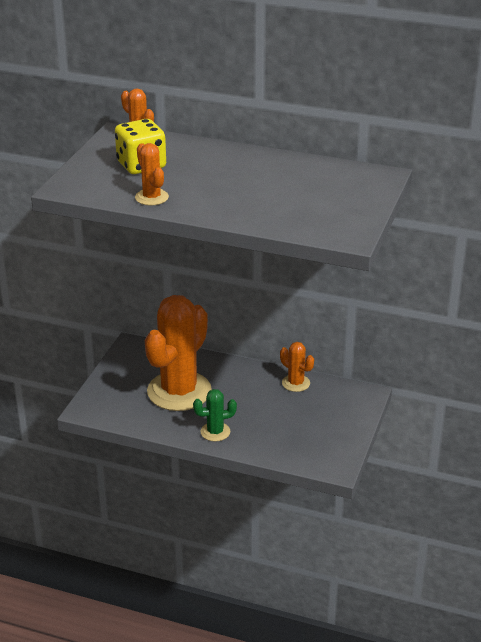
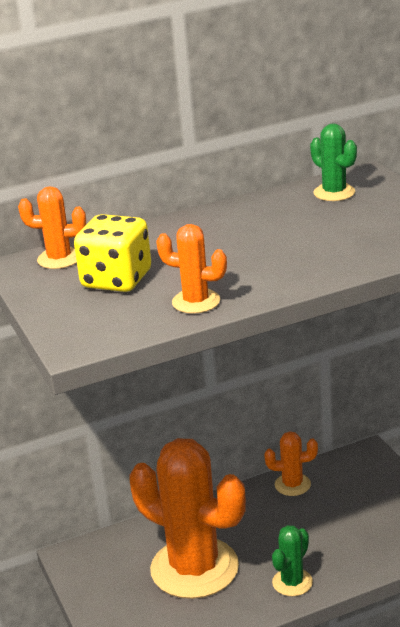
camera: 40 degrees left, 5 degrees down
(179, 391) = (194, 568): orange cactus -> orange cactus turned 45 degrees counterclockwise
(342, 176) = (334, 193): none -> green cactus

